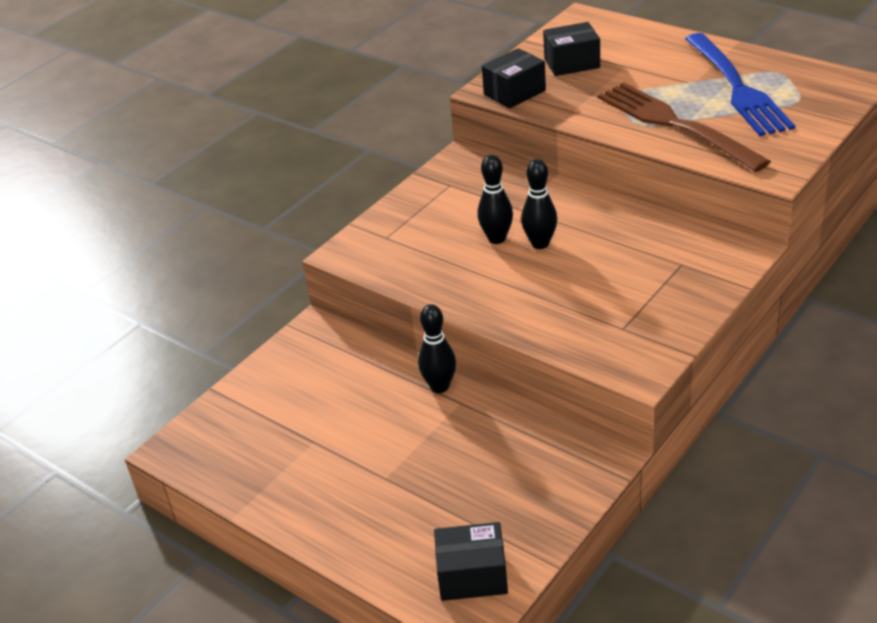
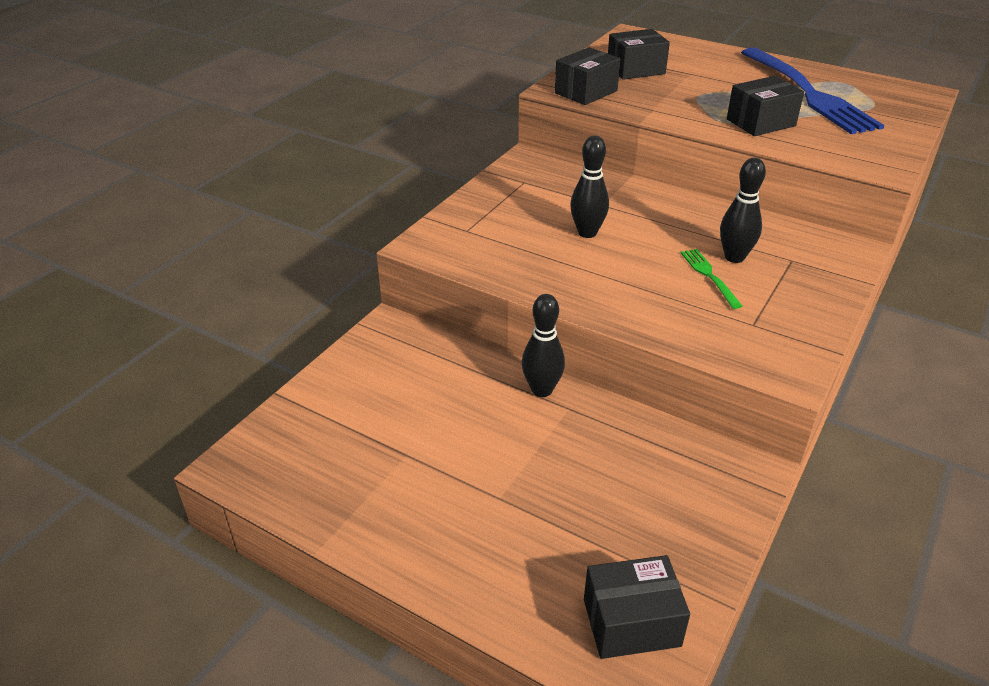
camera: 10 degrees left, 0 degrees up
(540, 243) = (635, 238): black bowling pin -> black bowling pin (734, 257)
(598, 281) = (709, 276): none -> green fork
(675, 124) = (761, 122): brown fork -> black box

